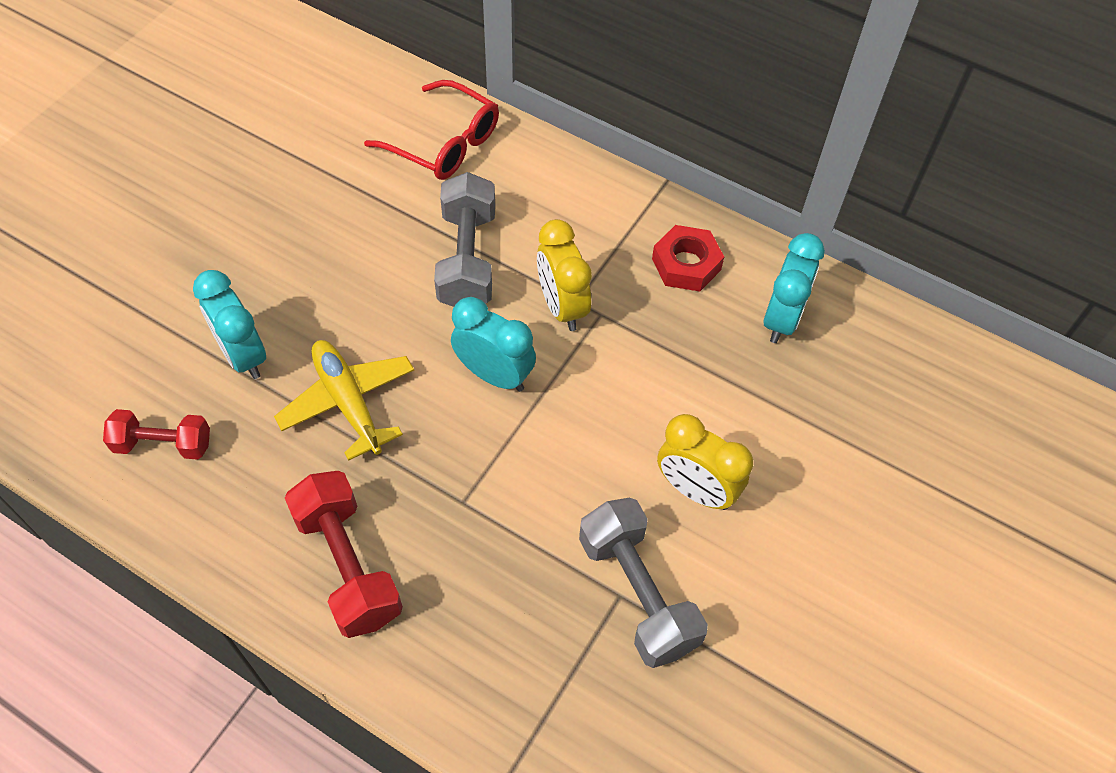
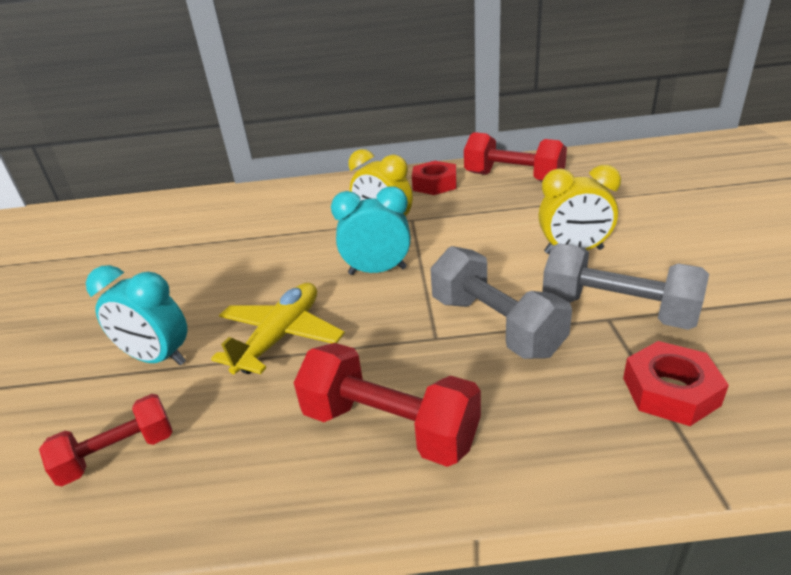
camera: 30 degrees left, 25 degrees down
(348, 402) = (281, 337): yellow plane -> yellow plane turned 90 degrees clockwise
(443, 143) = (226, 207): red glasses -> none
(467, 259) = (296, 237): grey dumbbell -> grey dumbbell (495, 325)
(571, 700) = (670, 391): none -> red nut
(781, 319) = (513, 178): turquoise clock -> red dumbbell

